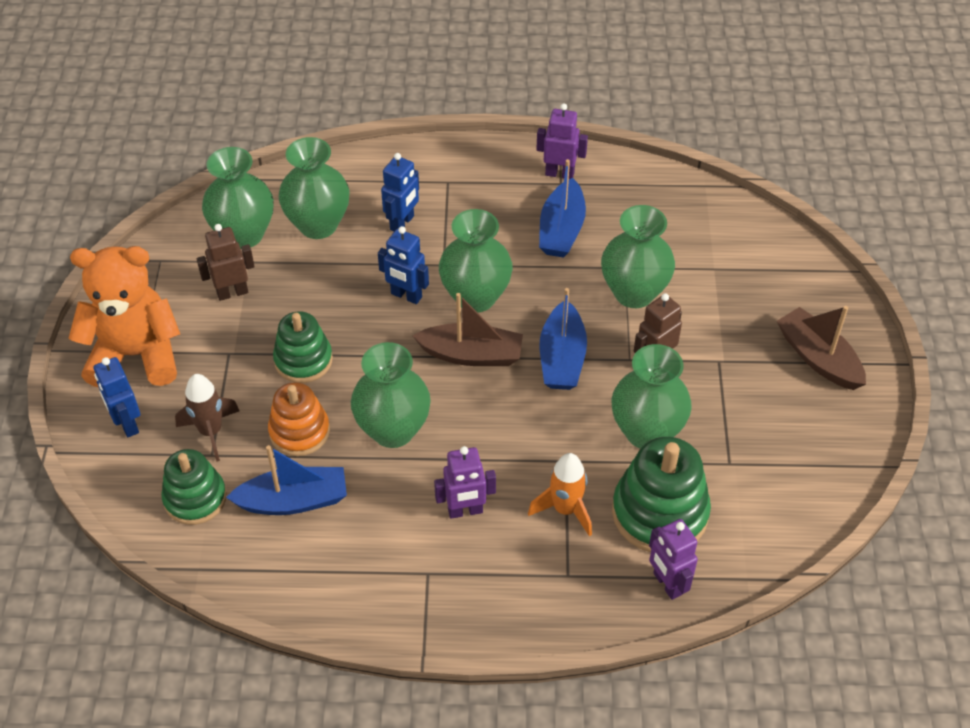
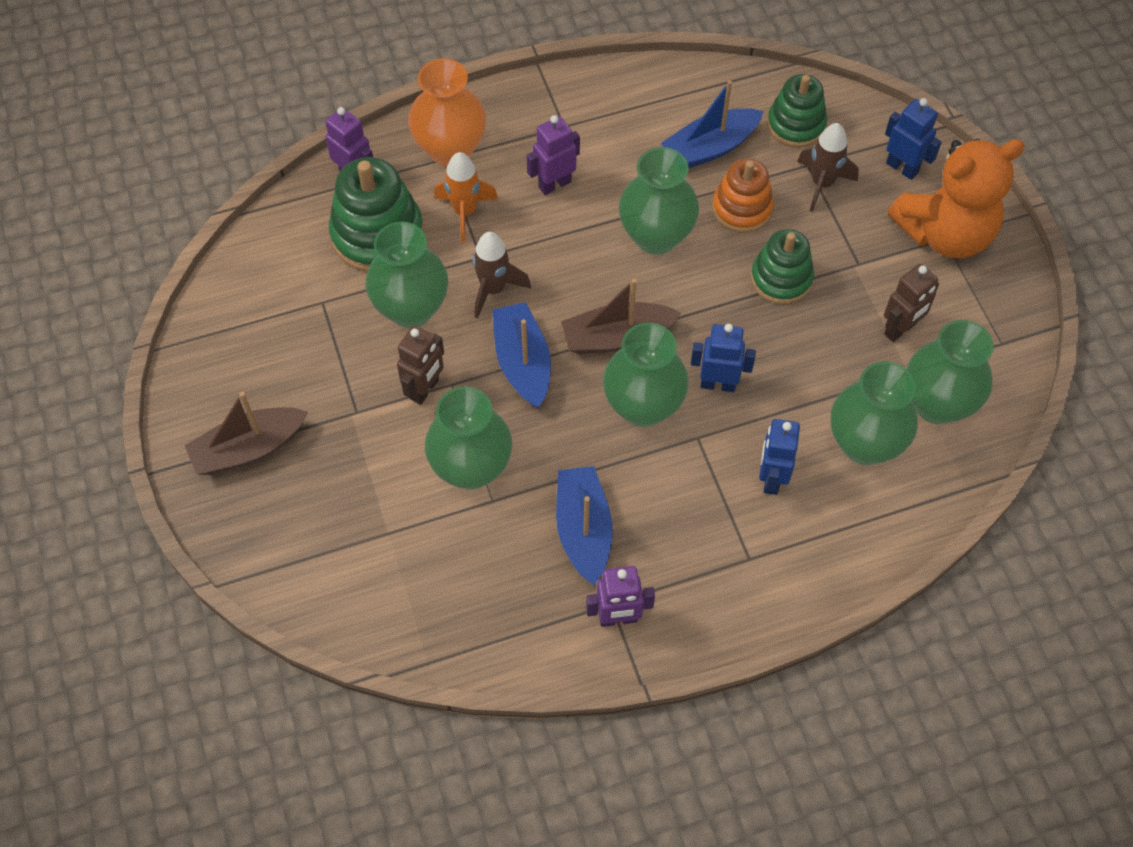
camera: 160 degrees right, 10 degrees up
(557, 583) = (450, 150): none -> orange vase
(564, 427) = (493, 289): none -> brown rocket
(818, 358) = (249, 448): brown boat -> brown boat turned 120 degrees clockwise

